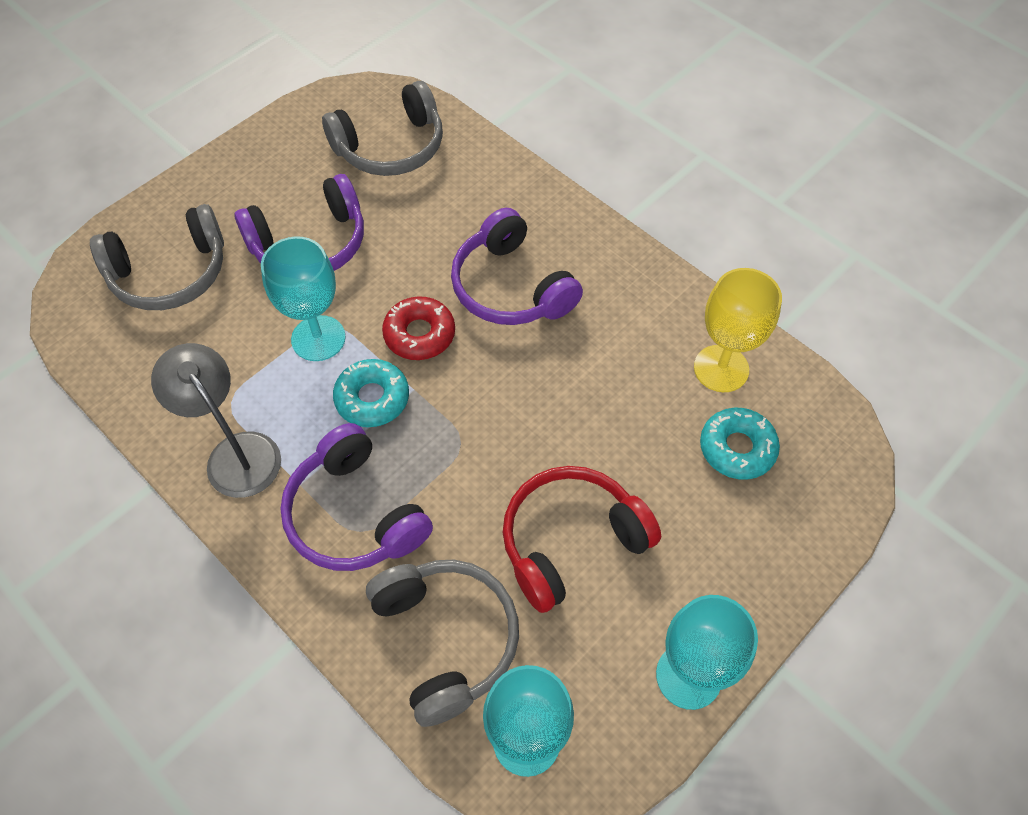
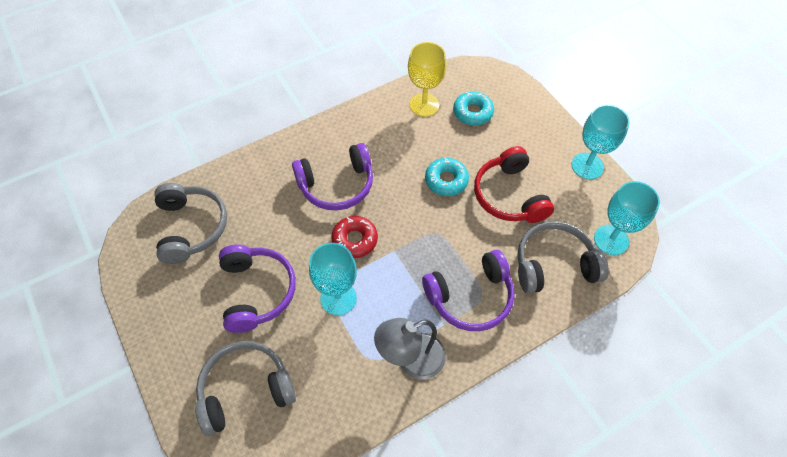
camera: 75 degrees left, 0 degrees up
(170, 273) = (246, 390): grey headphones -> grey headphones turned 105 degrees counterclockwise
(372, 398) = (393, 274): turquoise donut -> turquoise donut (446, 180)

